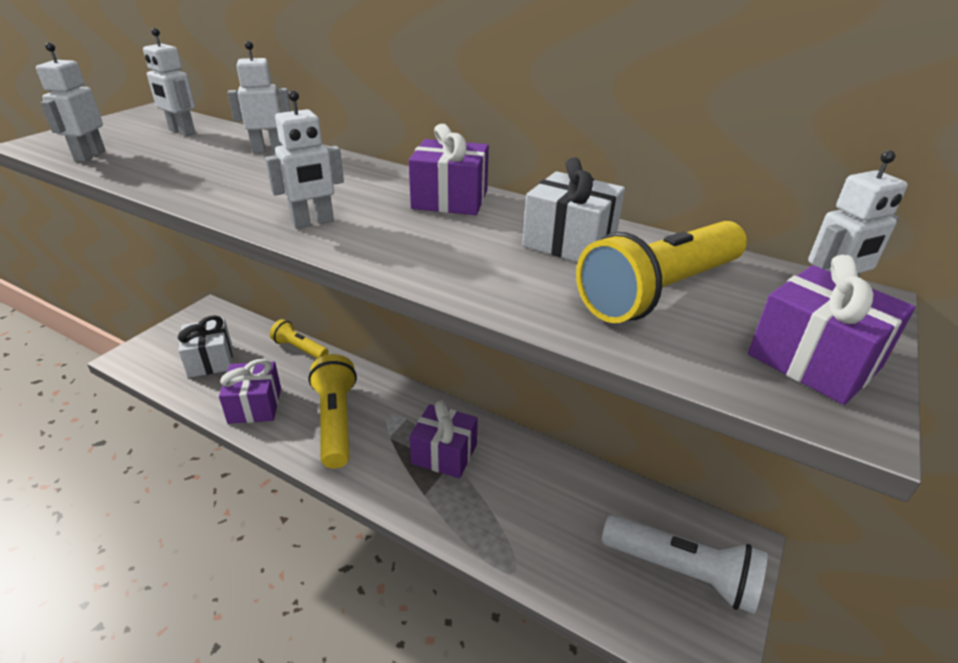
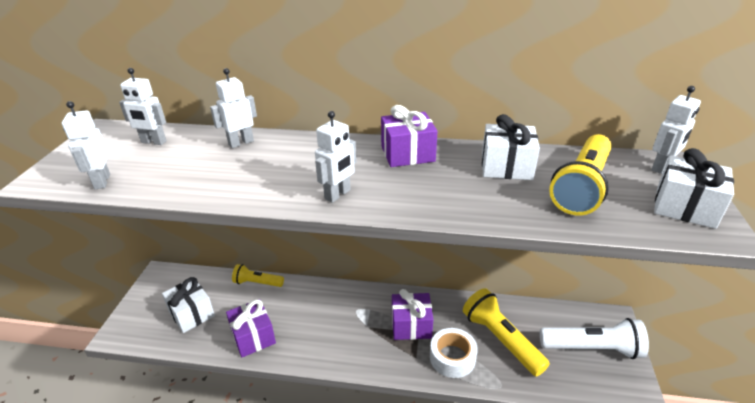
camera: 20 degrees left, 0 degrees up
(336, 421) = (322, 328): yellow flashlight -> yellow flashlight (501, 339)
(471, 512) = (452, 358): none -> white tape
(814, 361) = (685, 207): purple gift -> white gift

